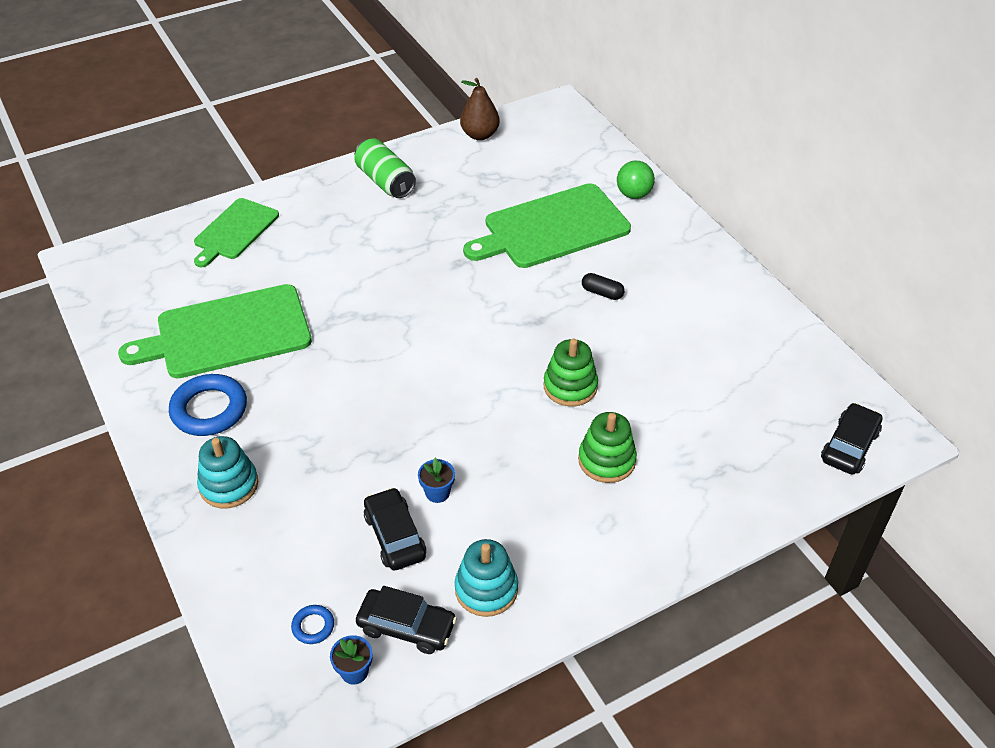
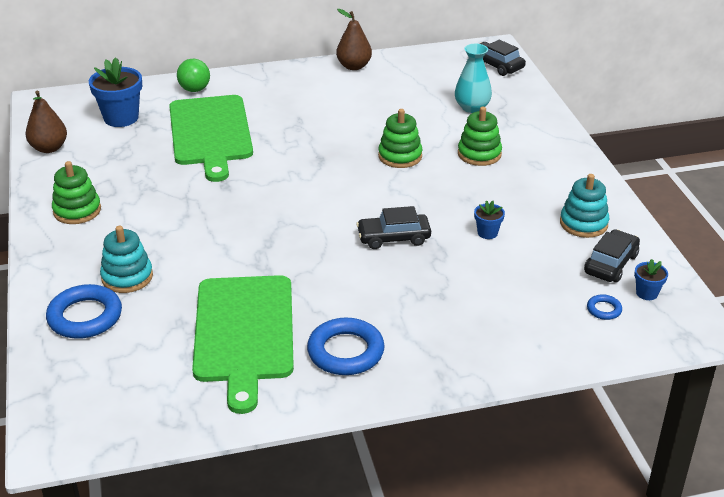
camera: 75 degrees left, 10 degrees down
(229, 485) = (445, 345): turquoise stacking toy -> turquoise stacking toy (127, 277)
(235, 231) = (85, 317): green cutting board -> blue ring
(385, 181) = (77, 211): green can -> green stacking toy
(395, 536) = (525, 259): black car -> black car (393, 238)
(553, 161) = (121, 118): none -> blue flower pot
(602, 293) = (304, 125): black capsule -> none
(718, 436) = (472, 107): none -> turquoise vase
(759, 306) = (354, 66): none -> brown pear

